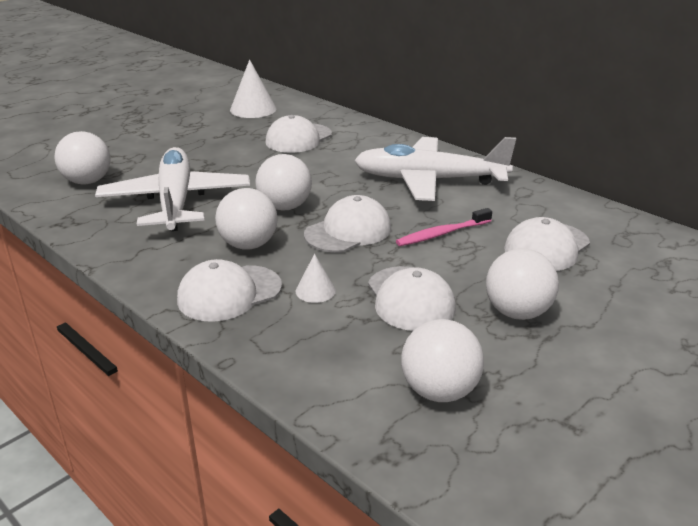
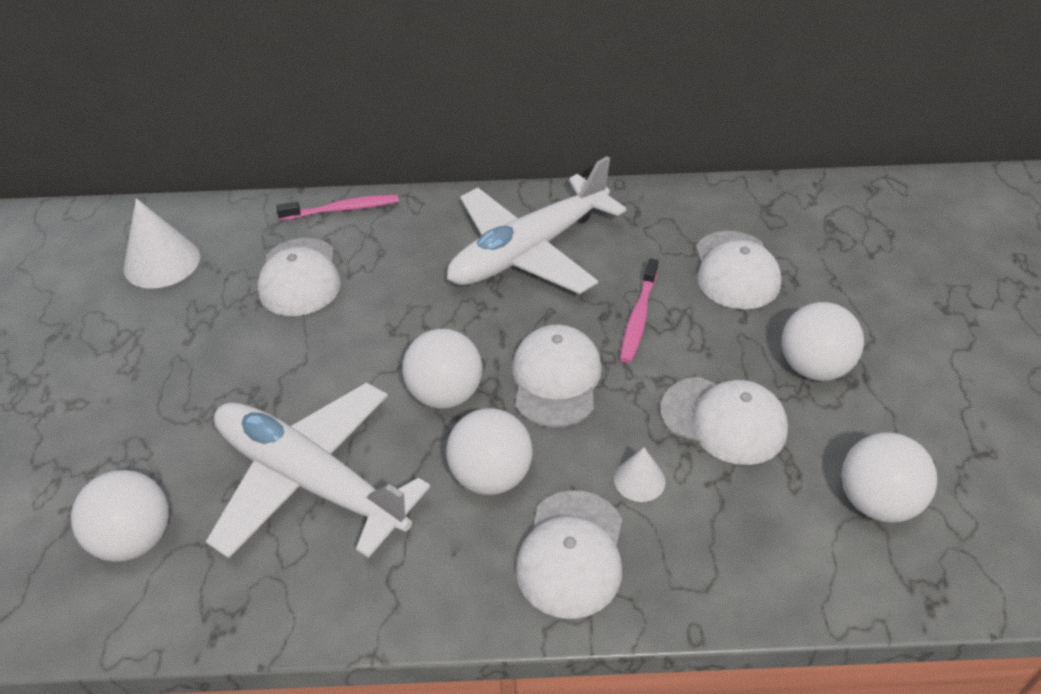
camera: 45 degrees left, 15 degrees up
(362, 125) = (343, 209): none -> pink toothbrush

